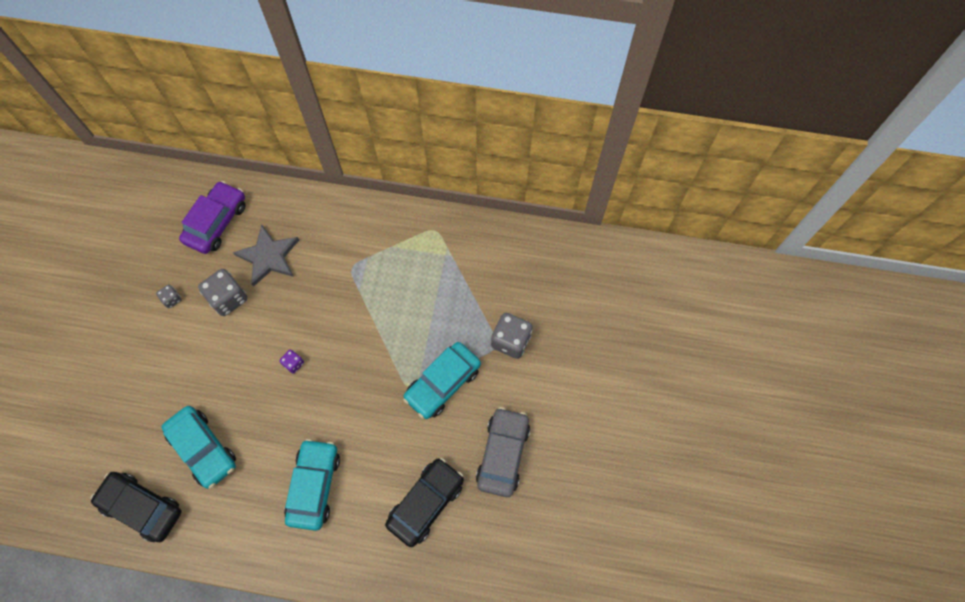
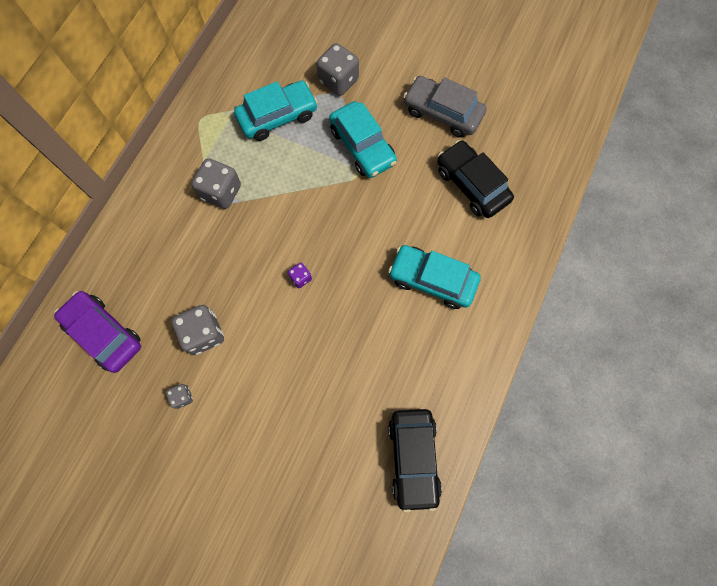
camera: 75 degrees left, 5 degrees up
(142, 507) = (413, 458): black car -> black car turned 45 degrees counterclockwise
(203, 449) = (366, 384): turquoise car -> turquoise car (277, 116)
(268, 257) = (169, 283): grey star -> none
(364, 271) = (221, 192): none -> grey dice

